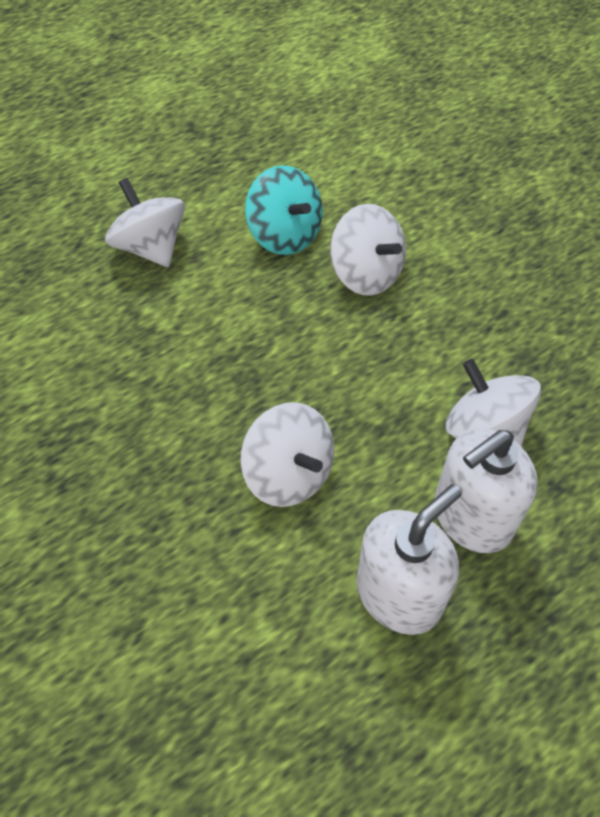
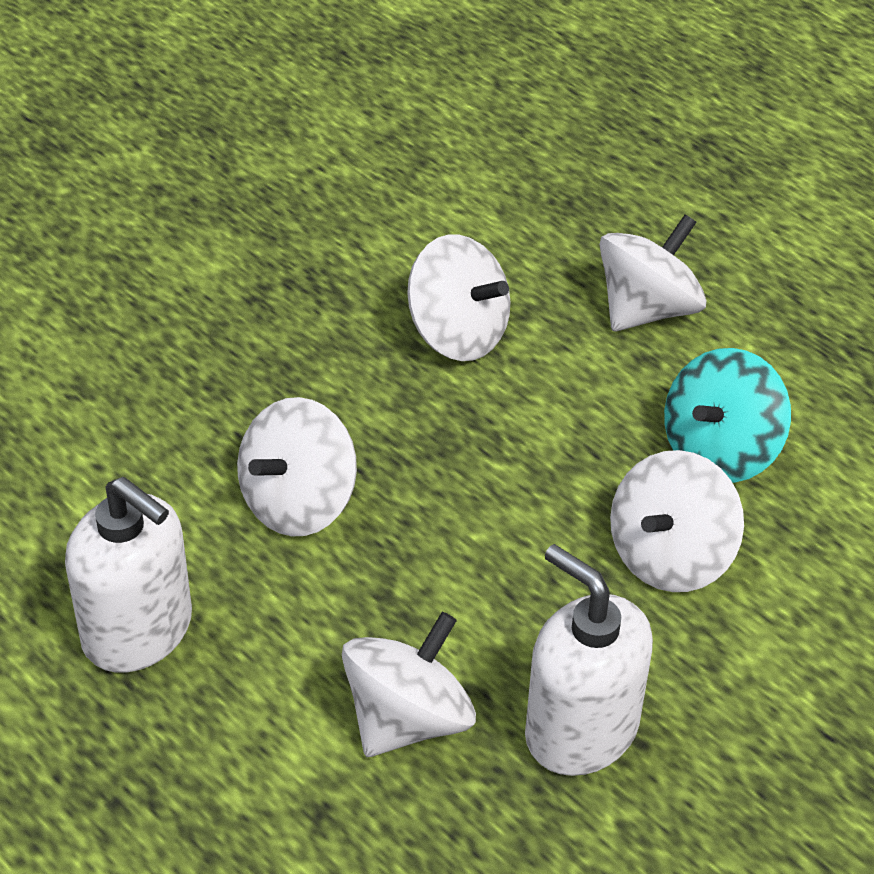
camera: 80 degrees right, 10 degrees down
(143, 355) = (457, 333): none -> white spinning top
(471, 517) = (257, 706): white soap dispenser -> white soap dispenser (580, 730)

